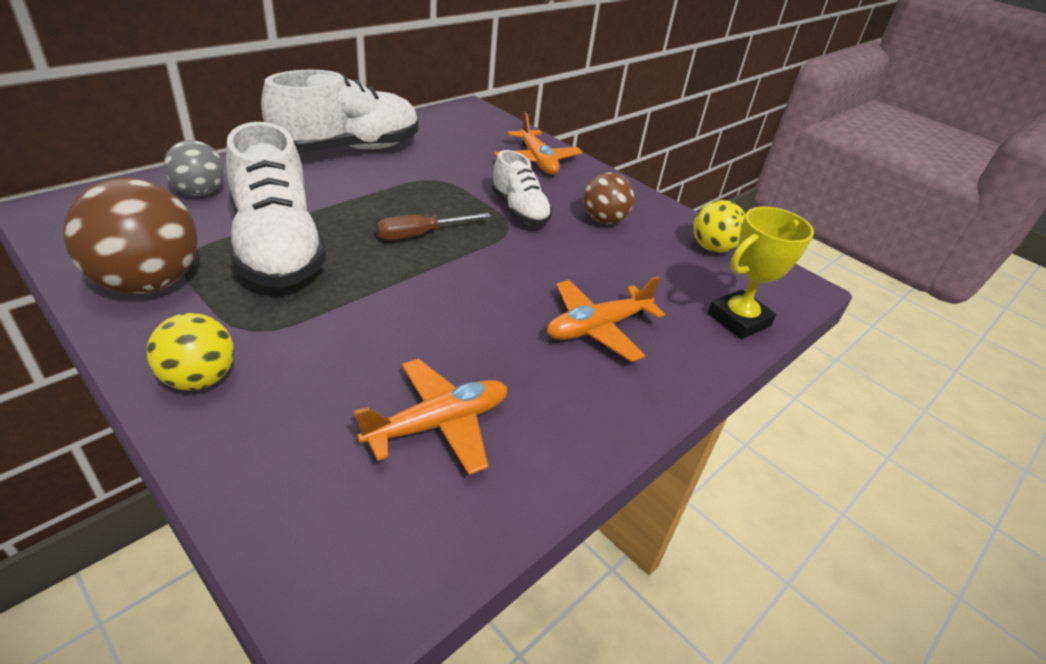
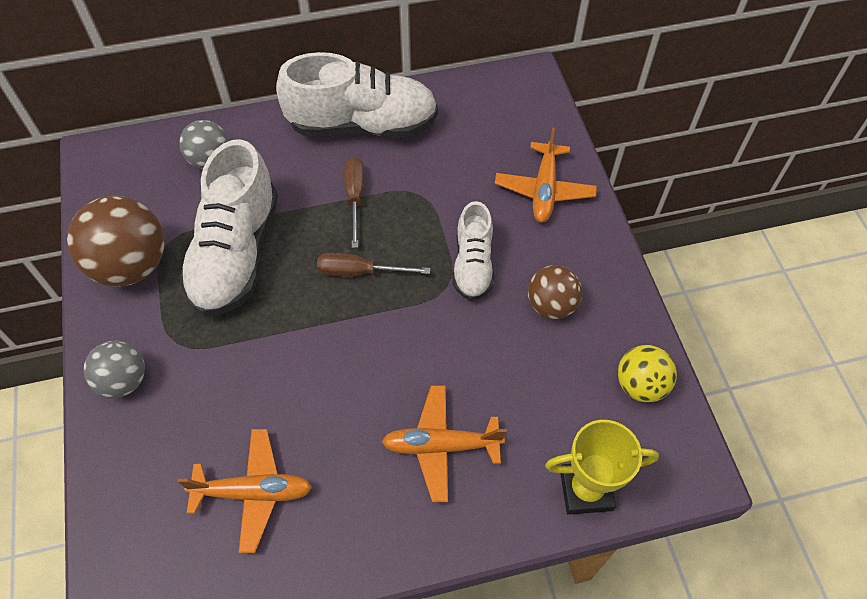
camera: 35 degrees right, 20 degrees up
(199, 379) = (124, 381): yellow ball -> grey ball
(377, 191) = (355, 198): none -> brown screwdriver

